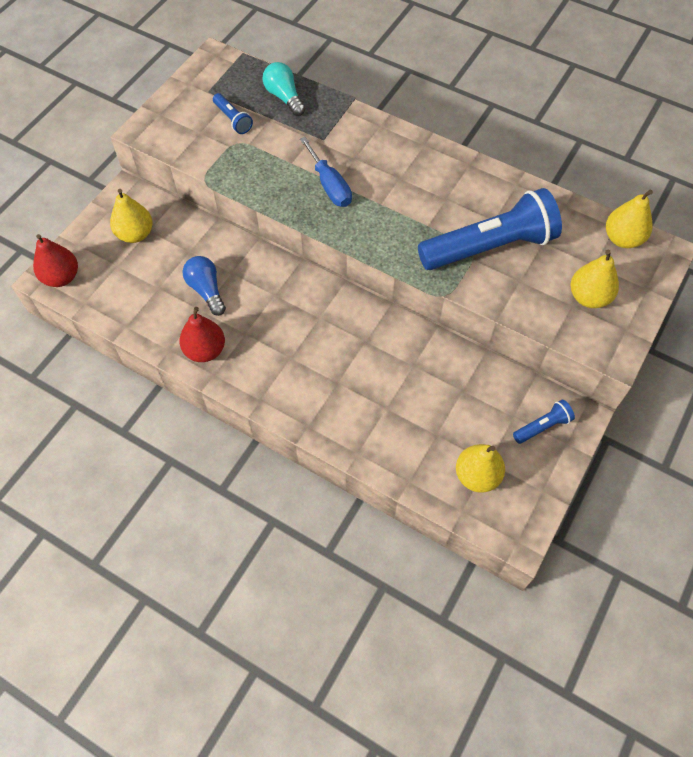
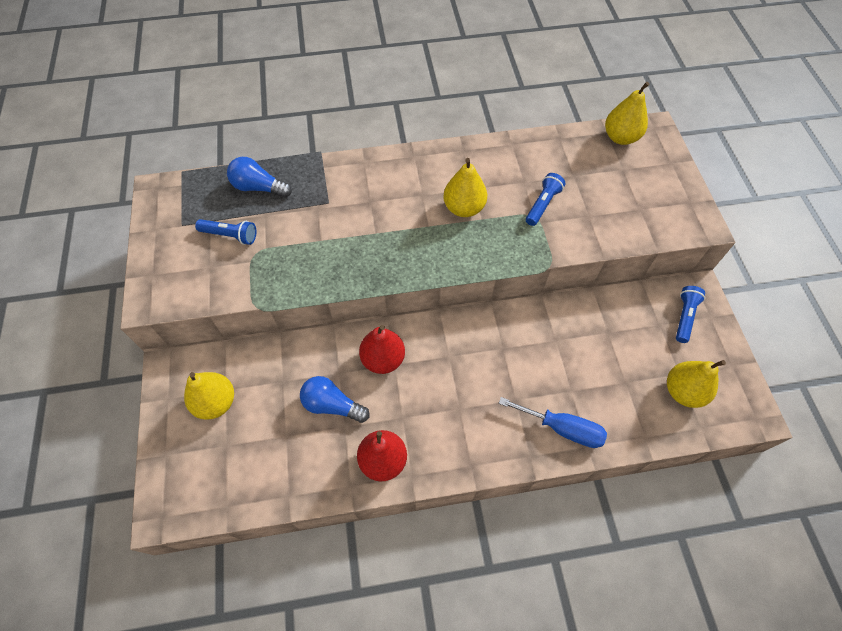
camera: 40 degrees left, 0 degrees up
(61, 277) = (179, 499): red pear -> red pear (383, 359)
(284, 97) = (258, 187): turquoise light bulb -> blue light bulb
(329, 185) = (372, 238): blue screwdriver -> blue screwdriver (562, 428)
(490, 247) = (543, 204): blue flashlight -> blue flashlight, size x0.43
(588, 297) = (644, 195): yellow pear -> yellow pear (464, 208)

